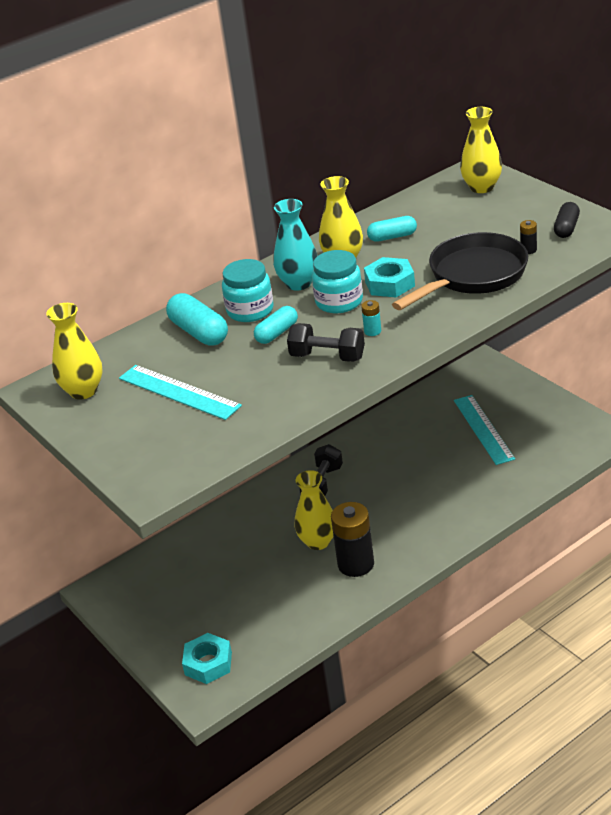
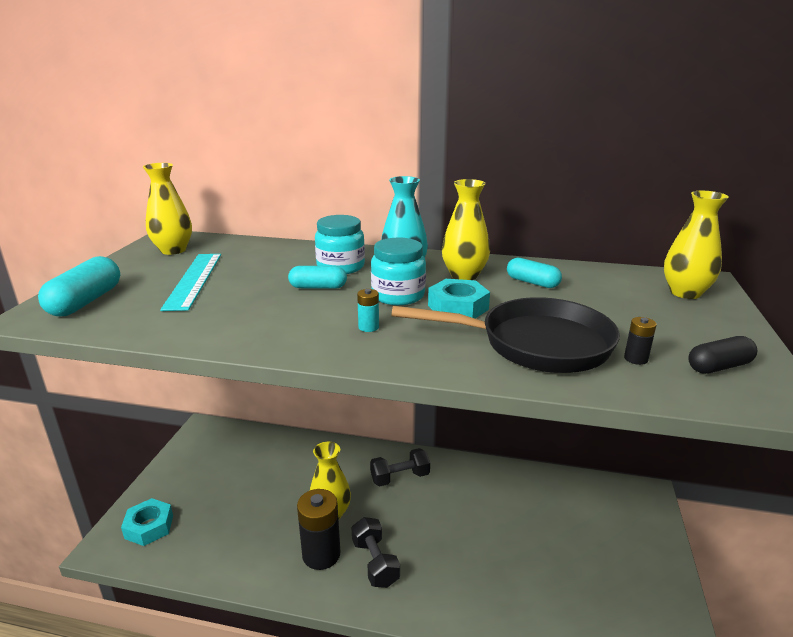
camera: 45 degrees right, 10 degrees down
(199, 332) = (289, 260): turquoise capsule -> turquoise capsule (86, 301)
(327, 357) = (302, 321): black dumbbell -> black dumbbell (375, 563)
(483, 429) = (570, 544): turquoise ruler -> none

